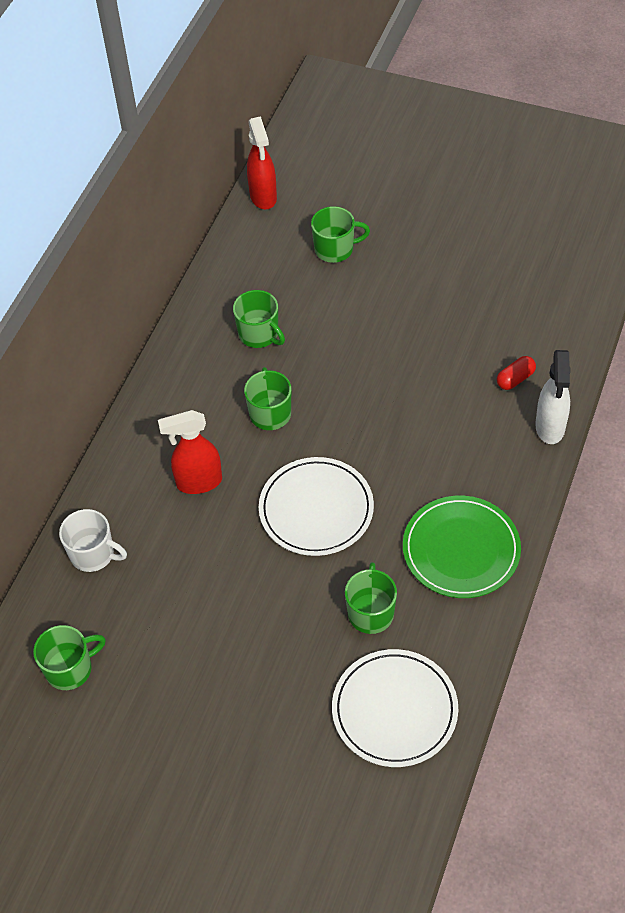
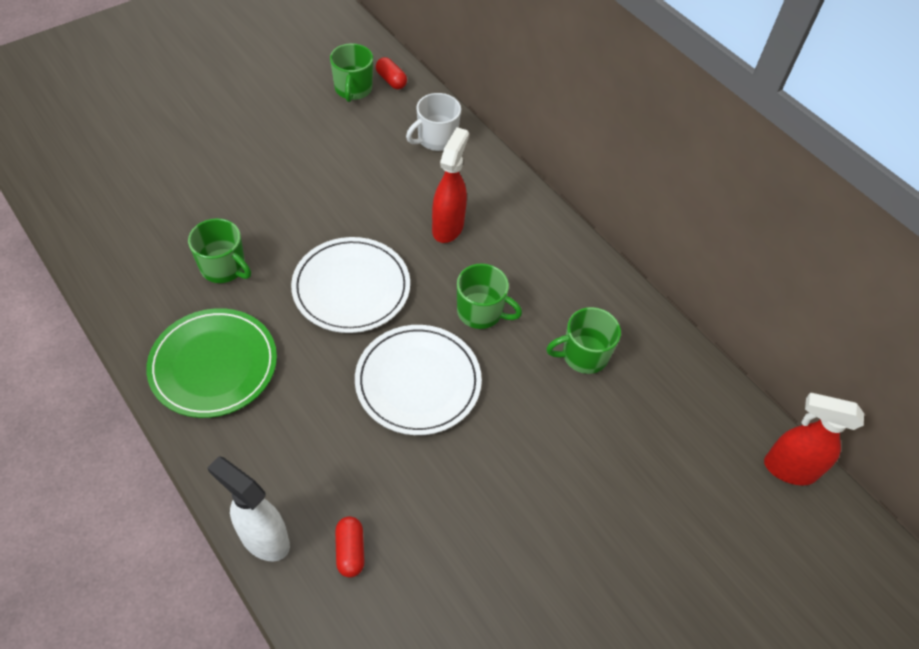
camera: 115 degrees right, 0 degrees up
(32, 644) = (391, 80): none -> red capsule
(335, 249) = (662, 492): green mug -> none
(394, 710) = (134, 234): white plate -> white plate (418, 382)

